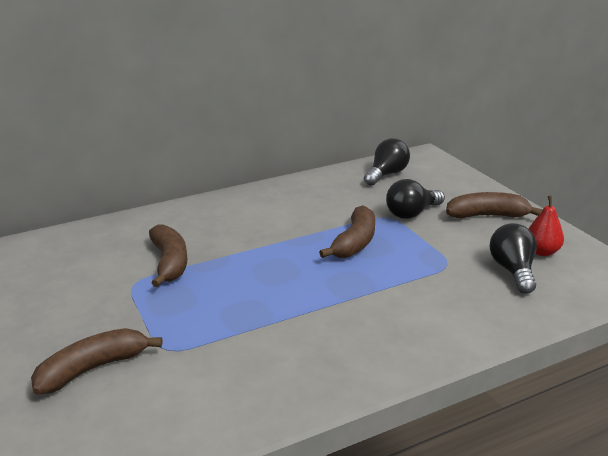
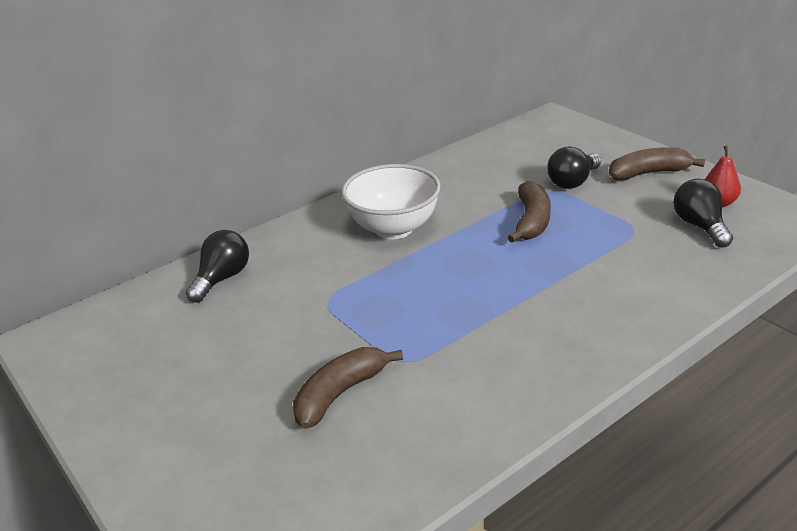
camera: 10 degrees left, 5 degrees up
(170, 263) = (352, 272): brown banana -> none
(228, 231) = (393, 229): none -> white bowl
(386, 174) = (525, 143): black light bulb -> black light bulb (222, 279)

